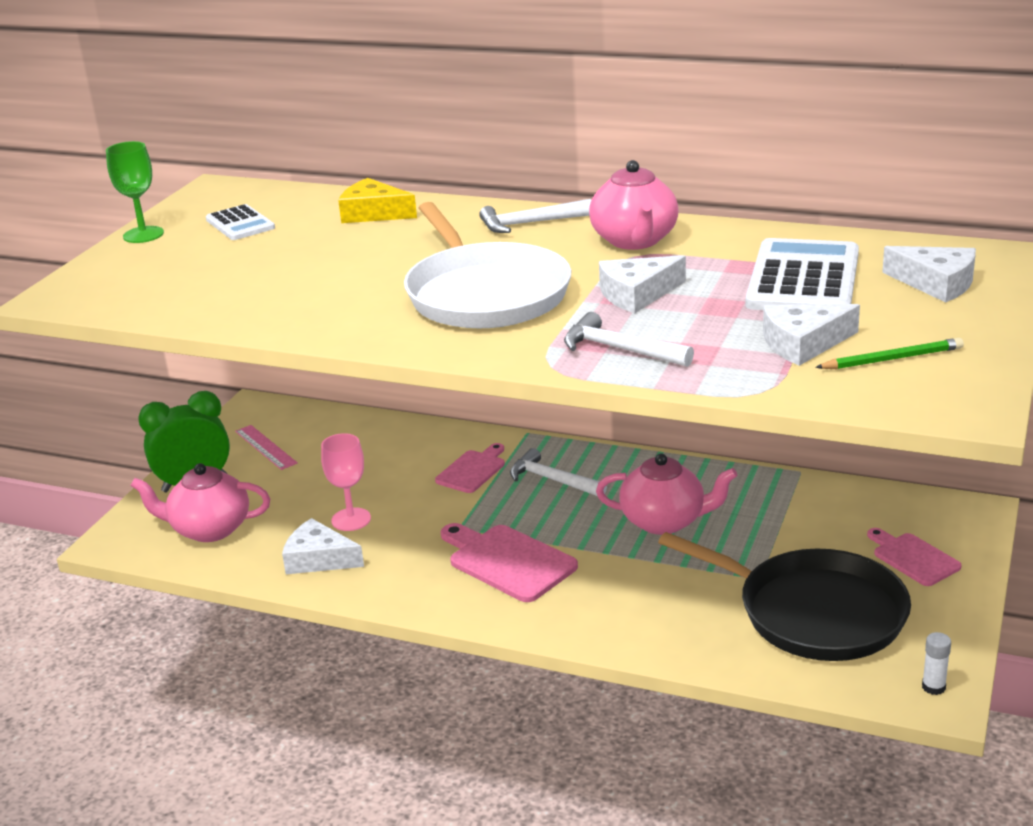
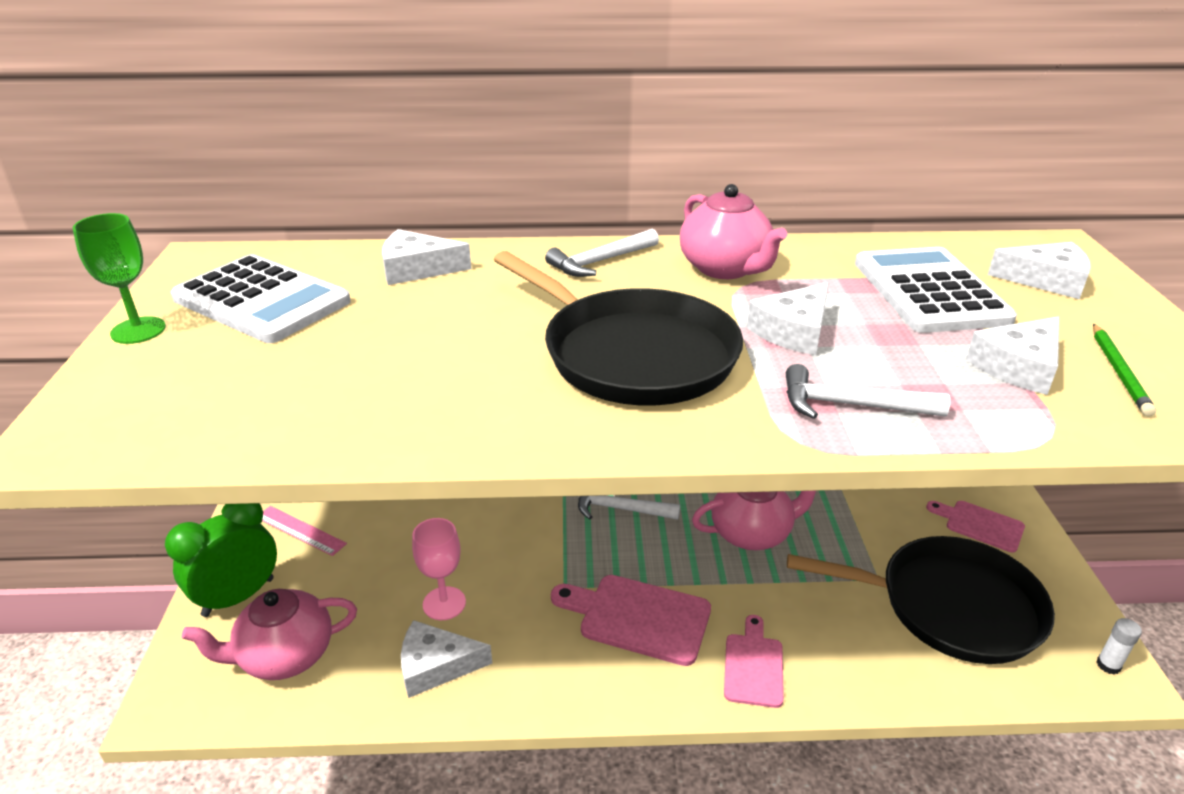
camera: 25 degrees left, 5 degrees up
(240, 224) = (261, 300): white calculator -> white calculator, size x1.83
(373, 213) = (417, 269): yellow cheese -> white cheese
(473, 470) = (536, 514): pink cutting board -> pink cutting board (753, 666)
(485, 294) = (632, 354): white pan -> black pan
(892, 359) = (1118, 371): green pencil -> green pencil turned 135 degrees clockwise

